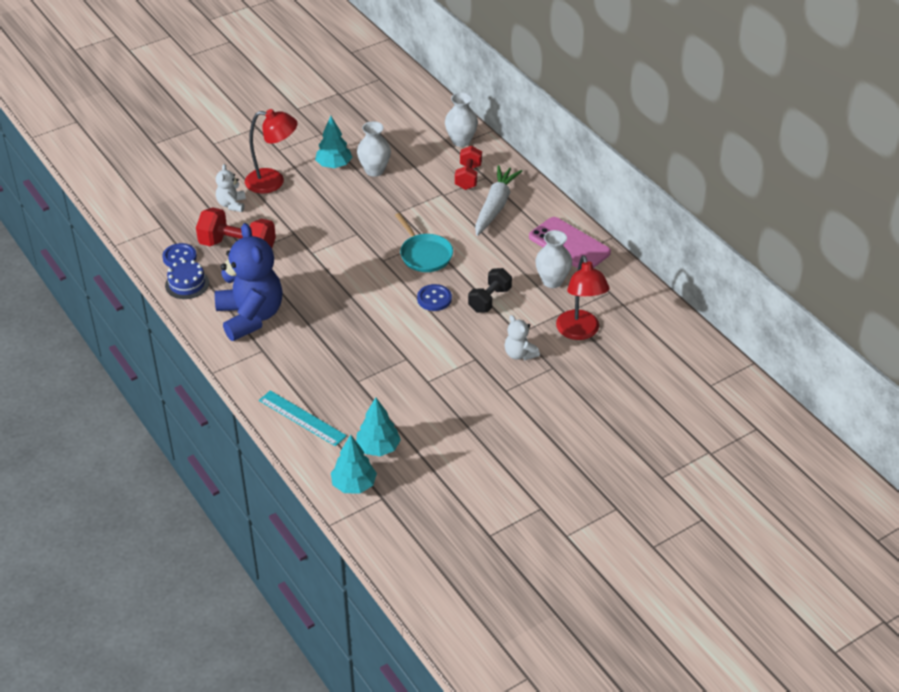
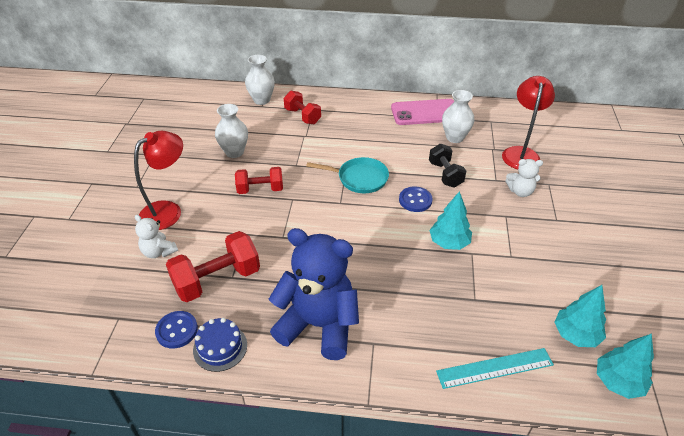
camera: 50 degrees left, 0 degrees up
(334, 165) = (199, 168): turquoise tree -> turquoise tree (449, 242)
(348, 211) = (260, 189): none -> red dumbbell
(495, 206) = (348, 121): white carrot -> none
(580, 332) = (521, 153): red lamp -> red lamp turned 105 degrees counterclockwise

